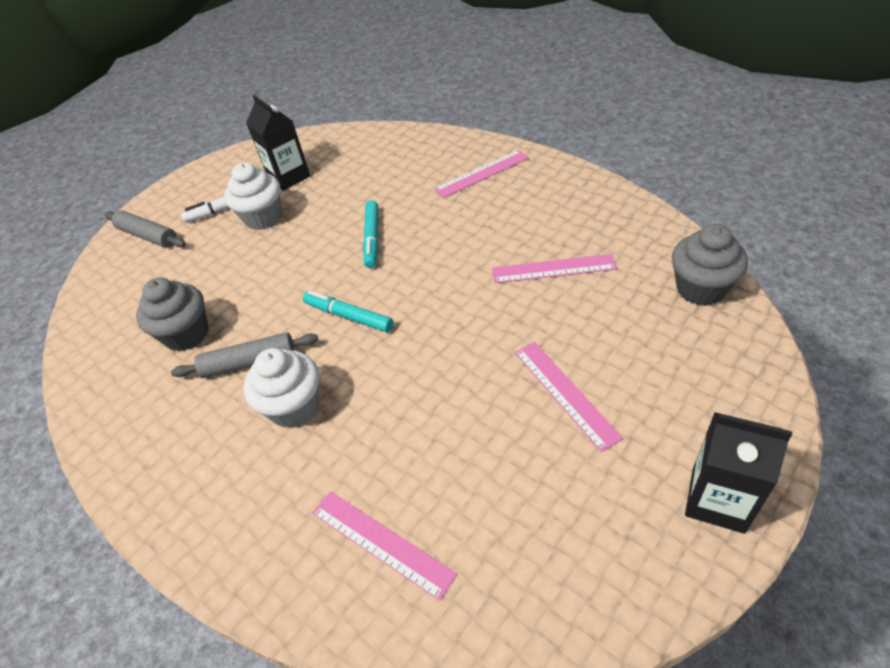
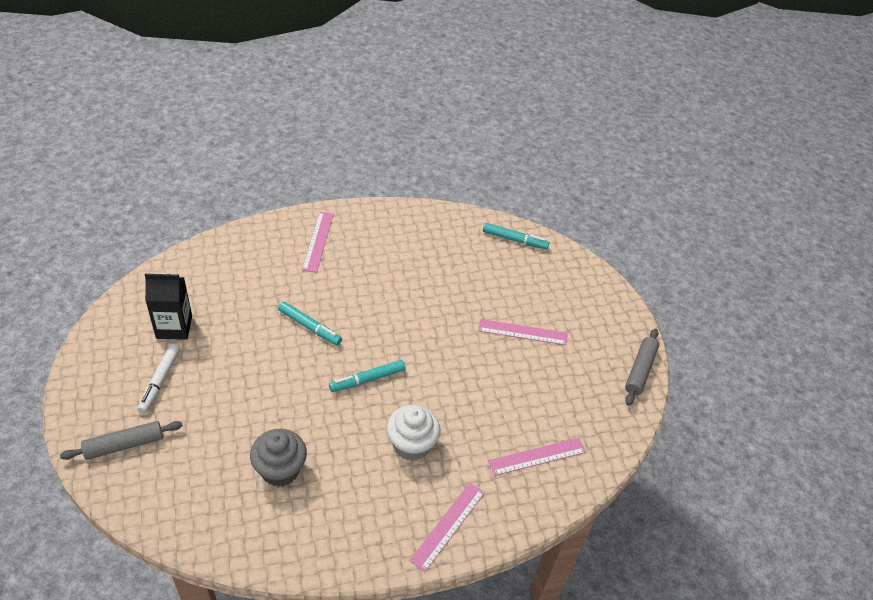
camera: 65 degrees left, 0 degrees up
(249, 362) = (349, 448): grey rolling pin -> grey rolling pin (640, 370)
(263, 218) = (204, 367): white cupcake -> none
(553, 269) = (438, 274): pink ruler -> pink ruler (448, 525)
(701, 289) = (514, 240): grey cupcake -> turquoise marker
(717, 500) = (622, 329): black carton -> none

